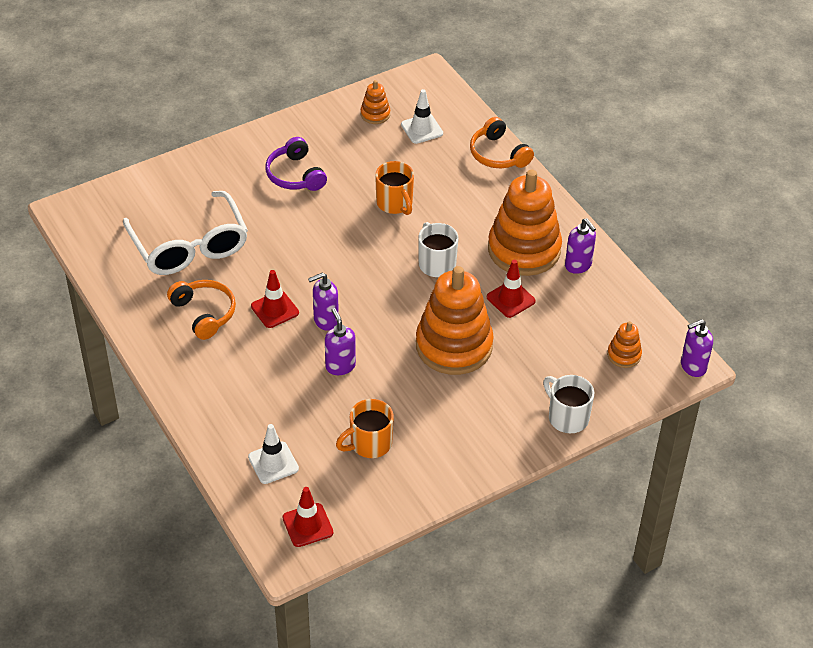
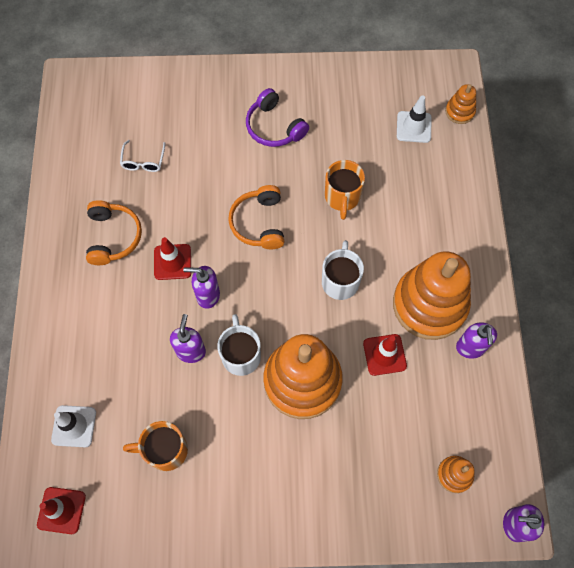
camera: 30 degrees right, 20 degrees up
(190, 246) = (143, 161): white glasses -> white glasses, size x0.41
(295, 175) = (274, 127): purple headphones -> purple headphones turned 45 degrees counterclockwise
(375, 114) = (381, 93): orange stacking toy -> orange stacking toy (459, 112)
(498, 154) = (468, 186): orange headphones -> orange headphones (259, 223)
(567, 417) = (358, 518): white mug -> white mug (241, 355)

